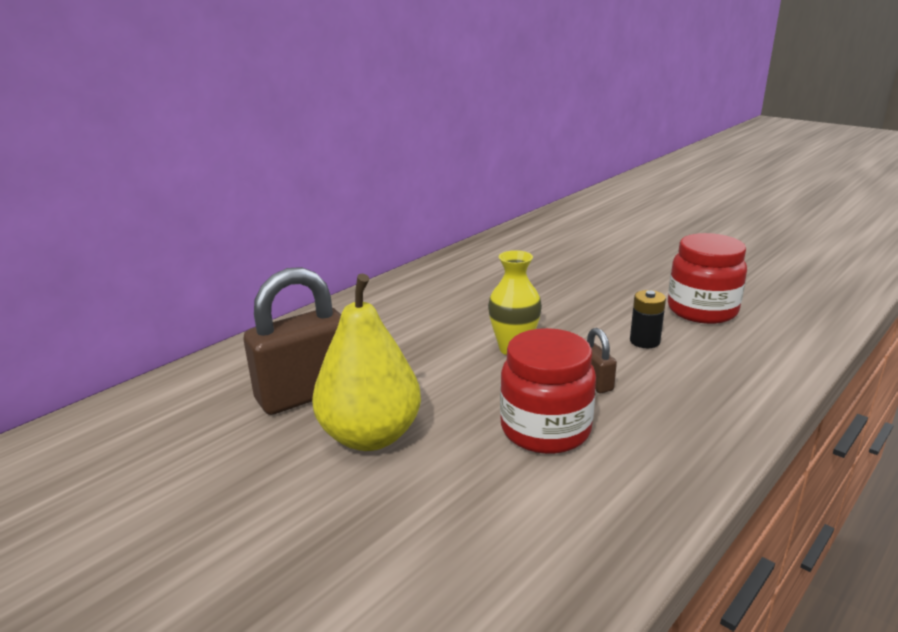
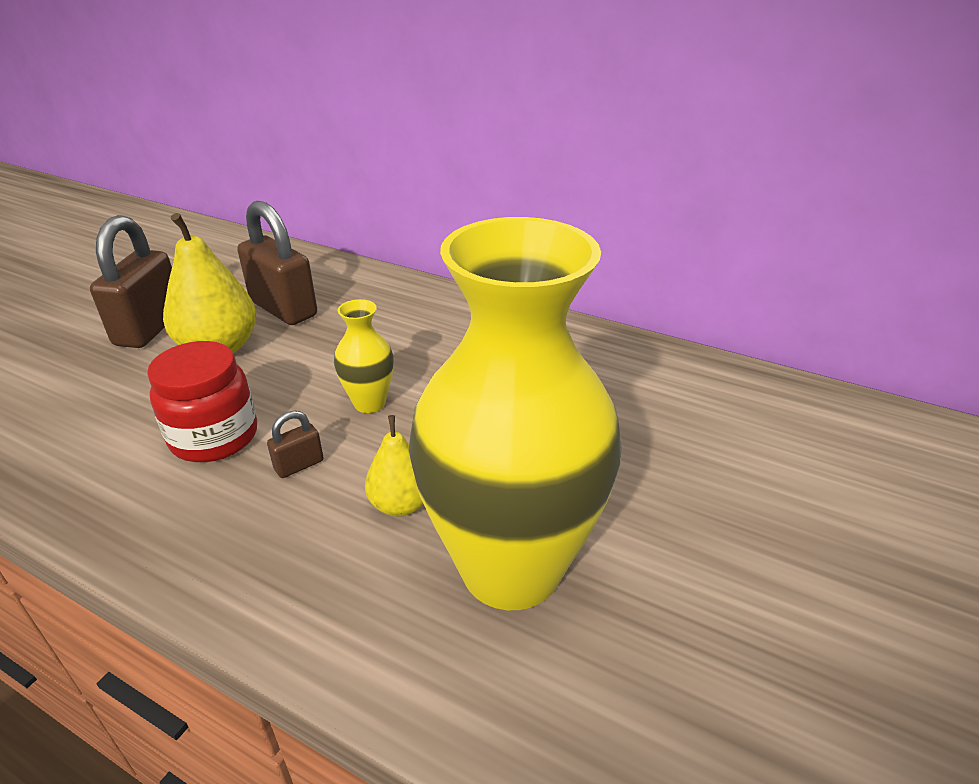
camera: 75 degrees right, 10 degrees up
(278, 500) = (150, 328): none -> brown padlock
(644, 341) = (401, 504): black battery -> yellow pear
(702, 310) = (511, 568): red jar -> yellow vase

